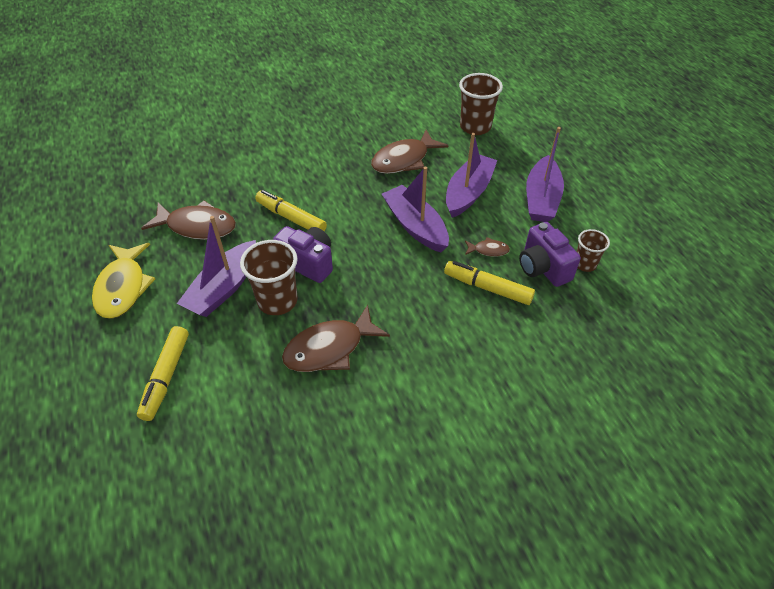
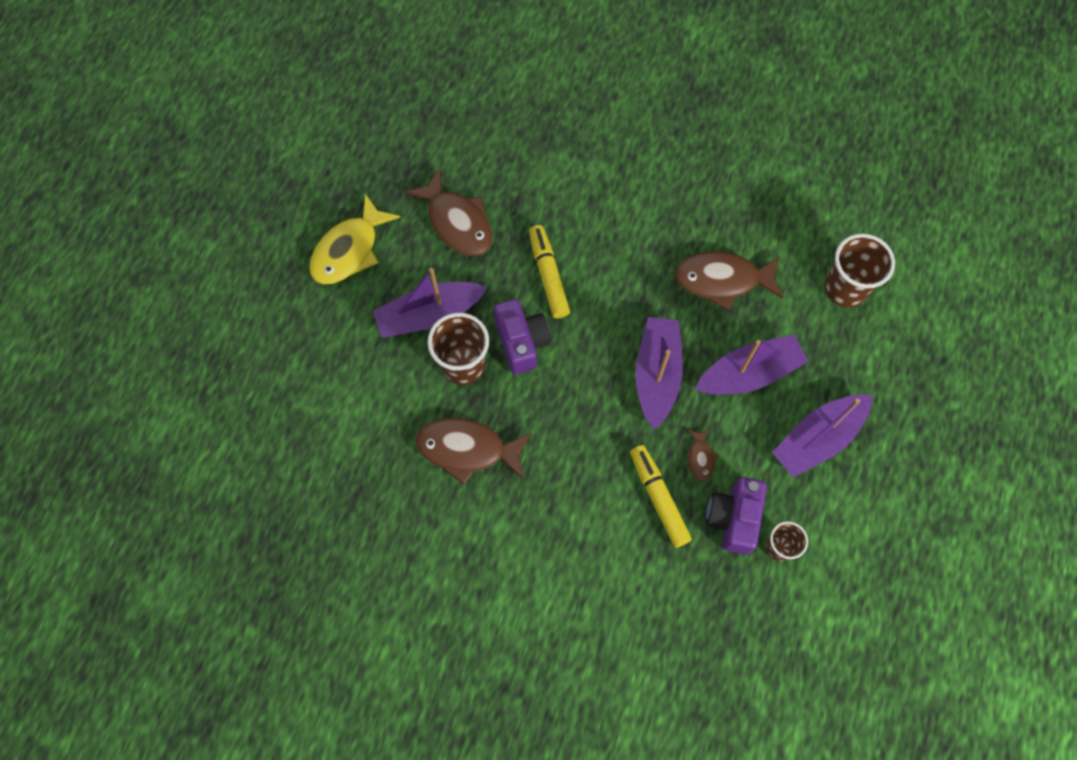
camera: 40 degrees right, 20 degrees up
(166, 377) = (323, 374): yellow marker -> none
(488, 250) = (700, 458): brown fish -> brown fish turned 45 degrees clockwise

